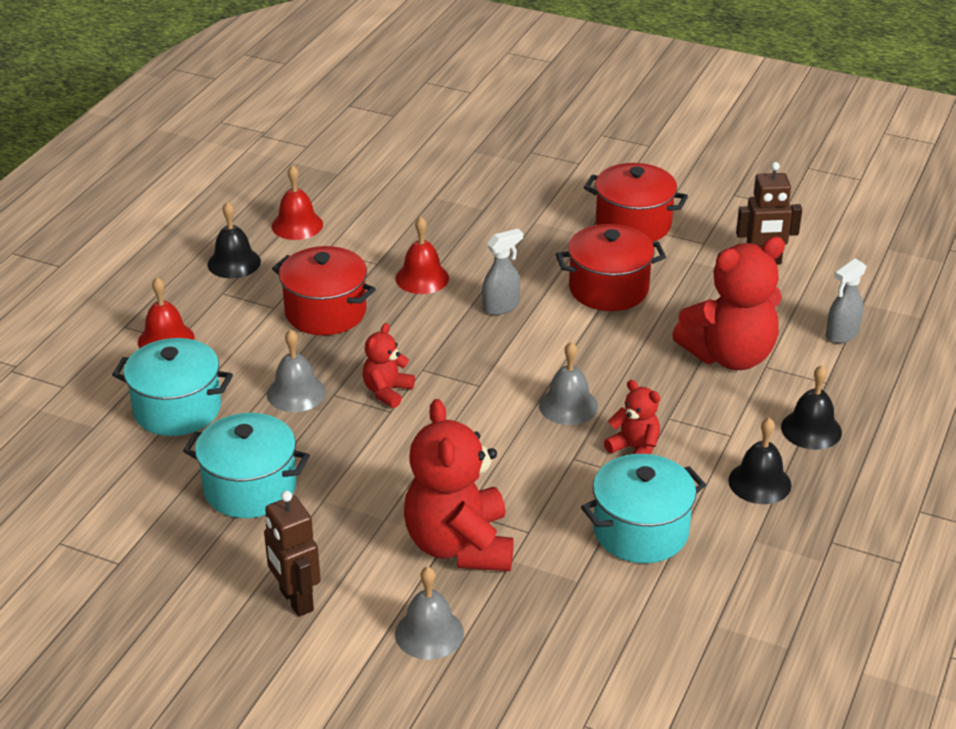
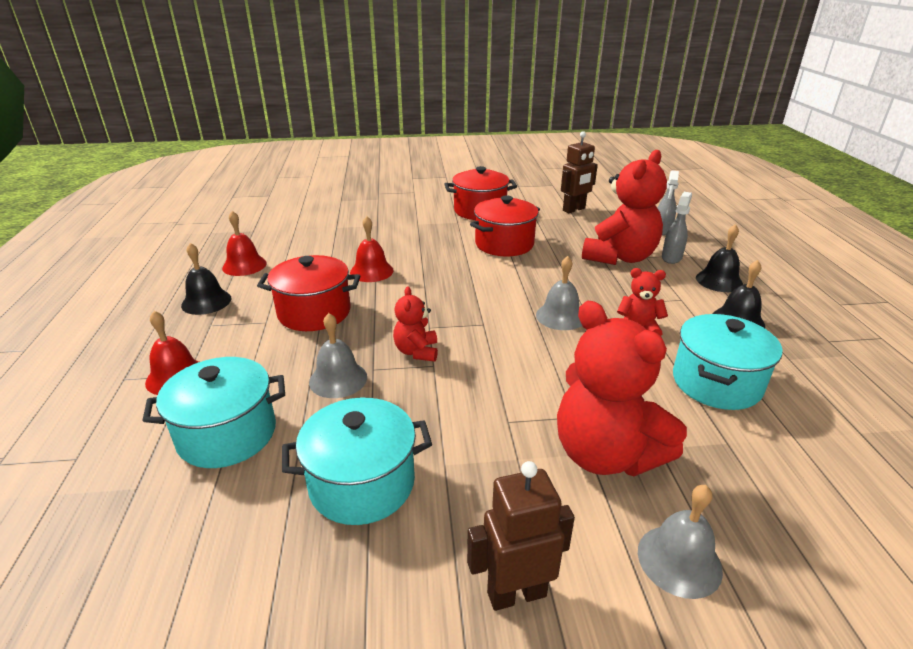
camera: 30 degrees left, 5 degrees down
(295, 600) = (516, 593): brown robot -> brown robot turned 135 degrees clockwise
(501, 306) = (446, 272): grey spray bottle -> grey spray bottle (671, 257)

